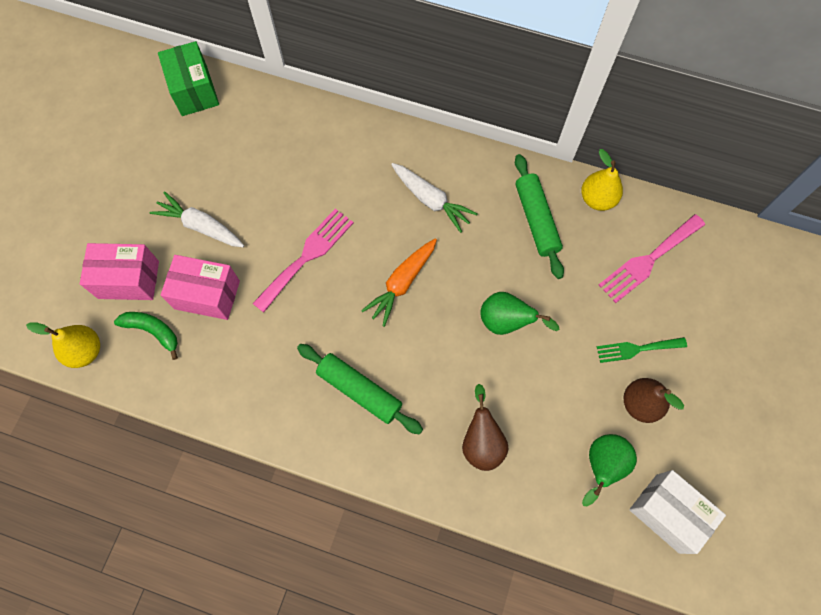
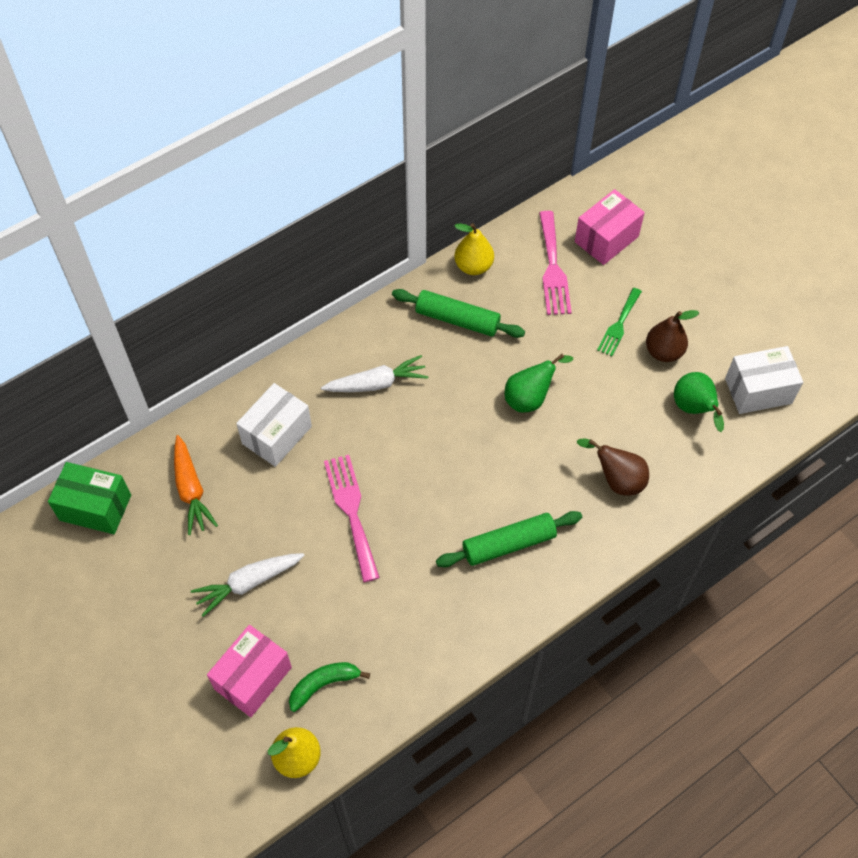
camera: 55 degrees left, 10 degrees down
(207, 295) = (324, 616): pink box -> pink box (606, 239)
(334, 163) = (277, 435): none -> white box
(402, 283) = (436, 452): orange carrot -> orange carrot (191, 490)

